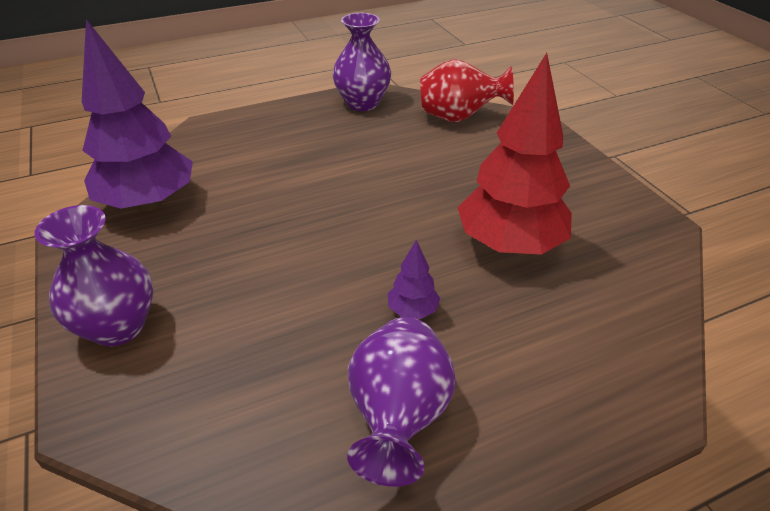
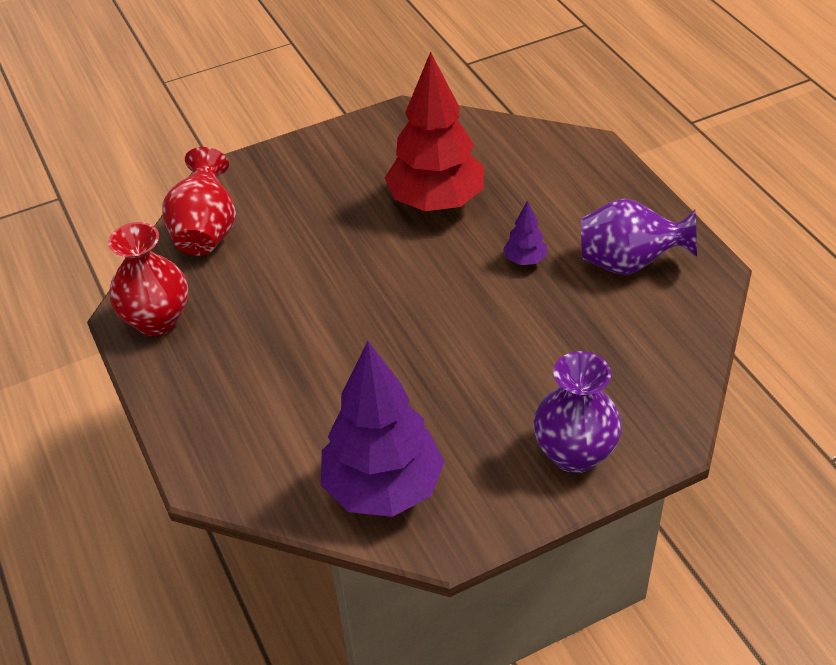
camera: 90 degrees left, 5 degrees up
(362, 103) = (157, 320): purple vase -> red vase

